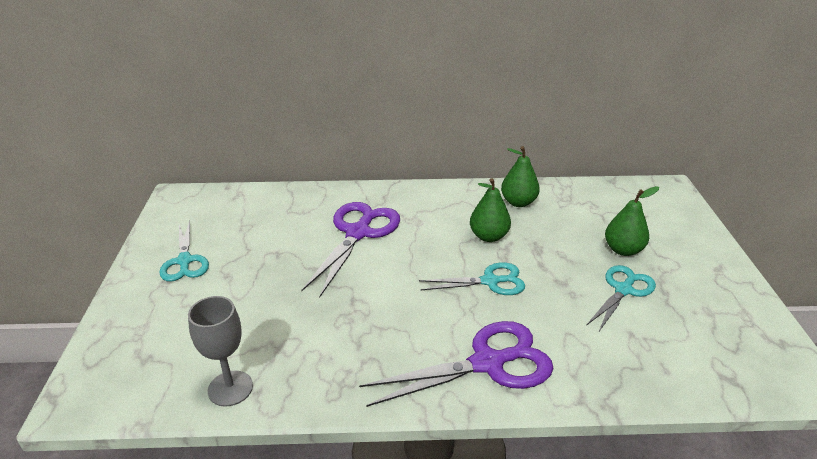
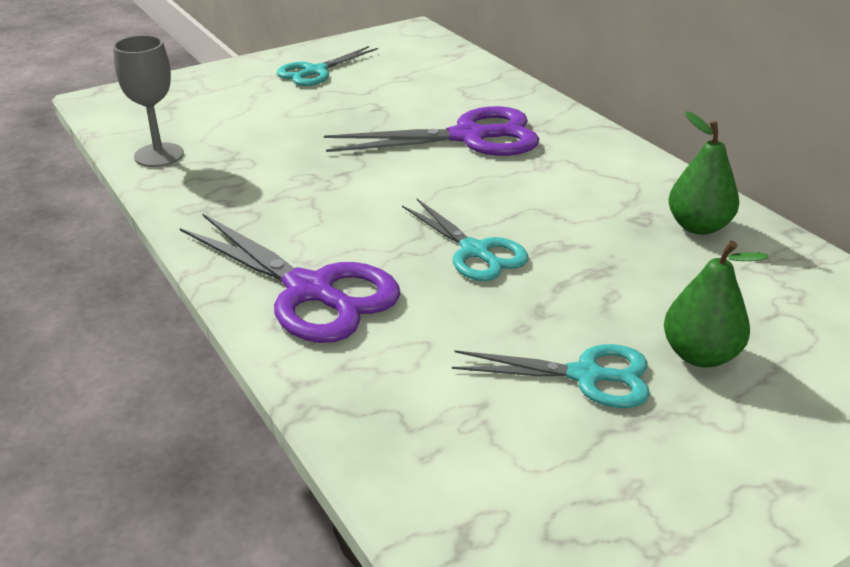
camera: 60 degrees right, 0 degrees up
(489, 236) = (576, 224): green pear -> none

